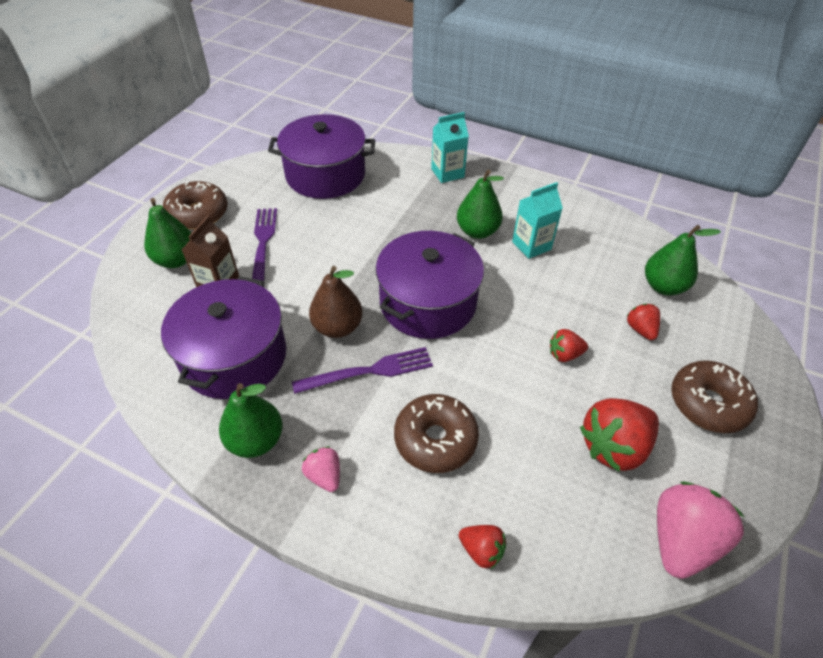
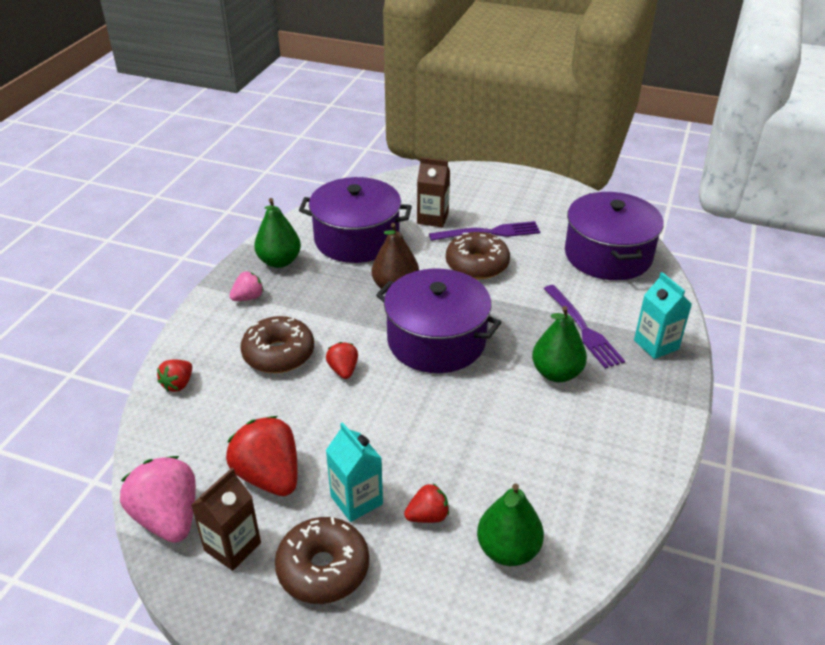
camera: 85 degrees right, 10 degrees down
(176, 260) = (456, 193): green pear -> none
(198, 214) = (517, 192): brown donut -> brown donut (477, 265)
(370, 371) = (348, 311): purple fork -> purple fork (584, 329)
(531, 245) = (547, 420): turquoise carton -> turquoise carton (356, 500)
(564, 354) = (381, 444): red strawberry -> red strawberry (343, 370)
(681, 540) = (168, 518): pink strawberry -> pink strawberry turned 150 degrees counterclockwise
(702, 476) = (232, 546): none -> brown carton

